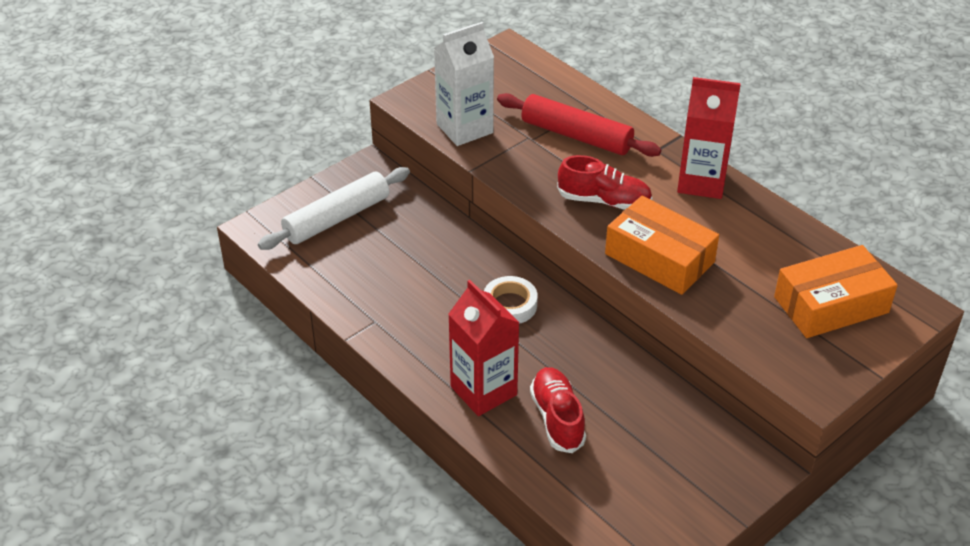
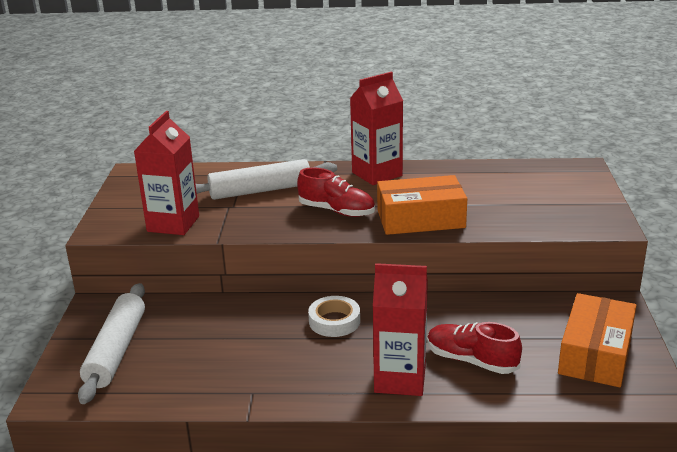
camera: 45 degrees left, 15 degrees down
(464, 128) = (173, 224): white carton -> red carton
(576, 136) = (260, 191): red rolling pin -> white rolling pin
(604, 201) = (336, 211): red shoe -> red shoe turned 60 degrees clockwise
(831, 304) = (545, 188): orange box -> orange box (595, 353)

